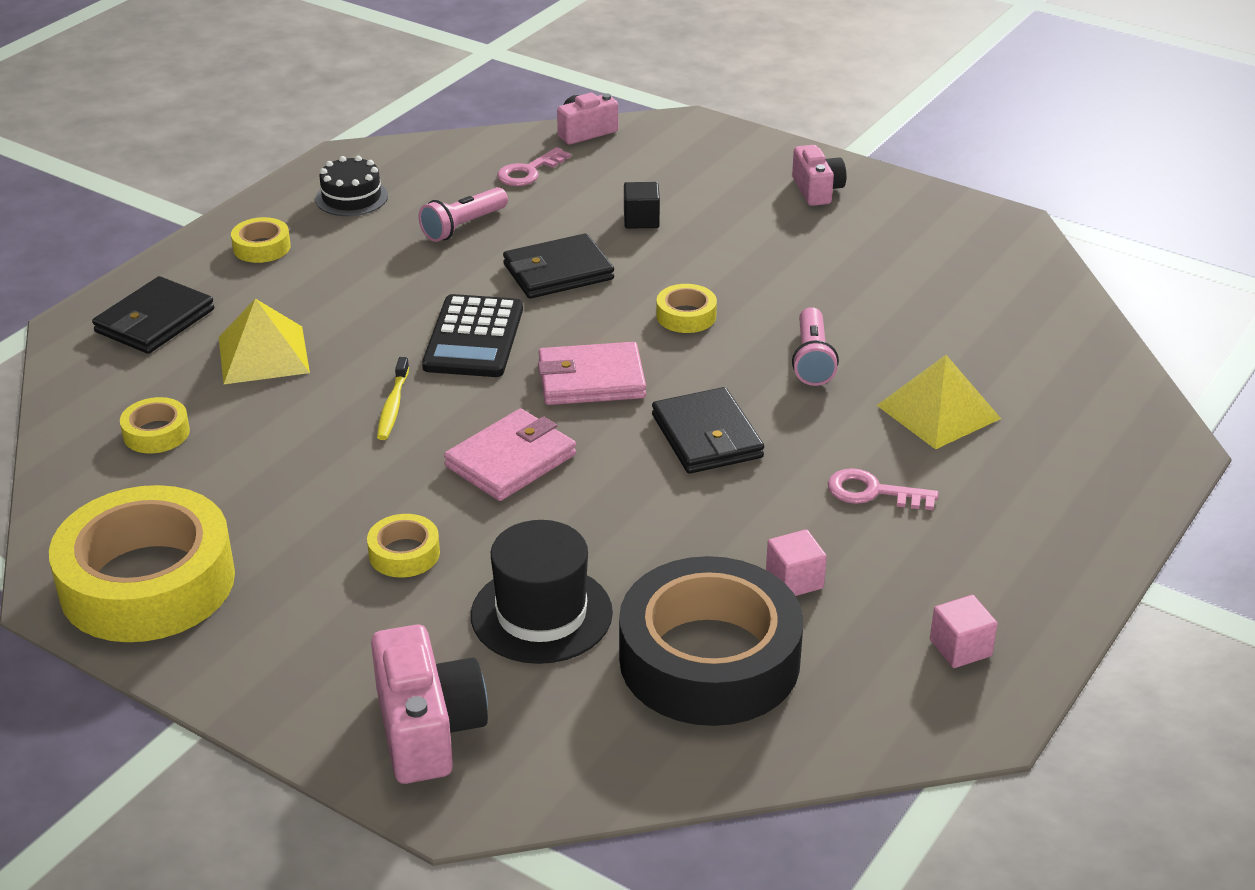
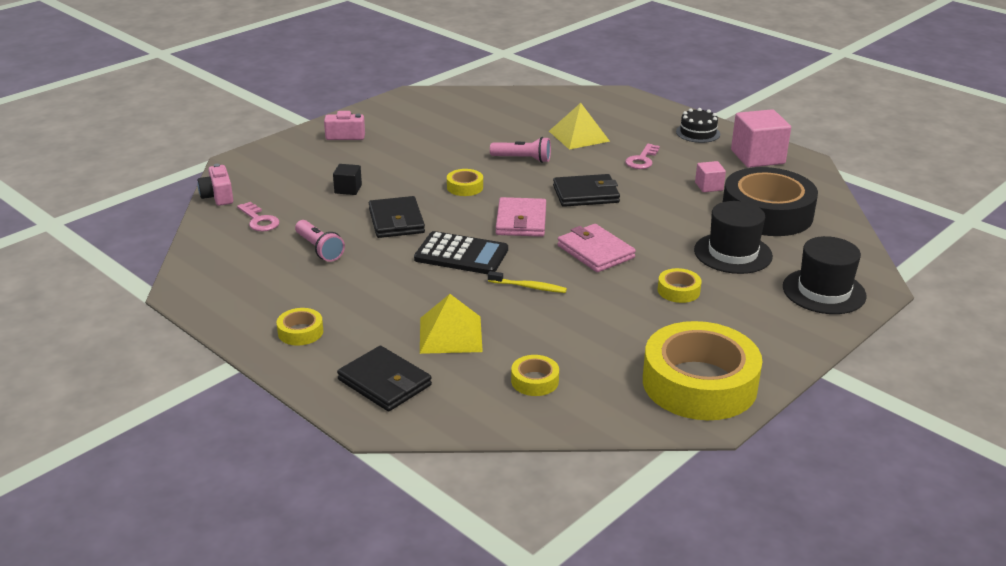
camera: 80 degrees left, 5 degrees down
(351, 197) = (249, 290): black cake -> black cake (698, 133)
(428, 729) = (824, 291): pink camera -> black hat
(960, 648) = (757, 157): pink cube -> pink cube, size x1.96

